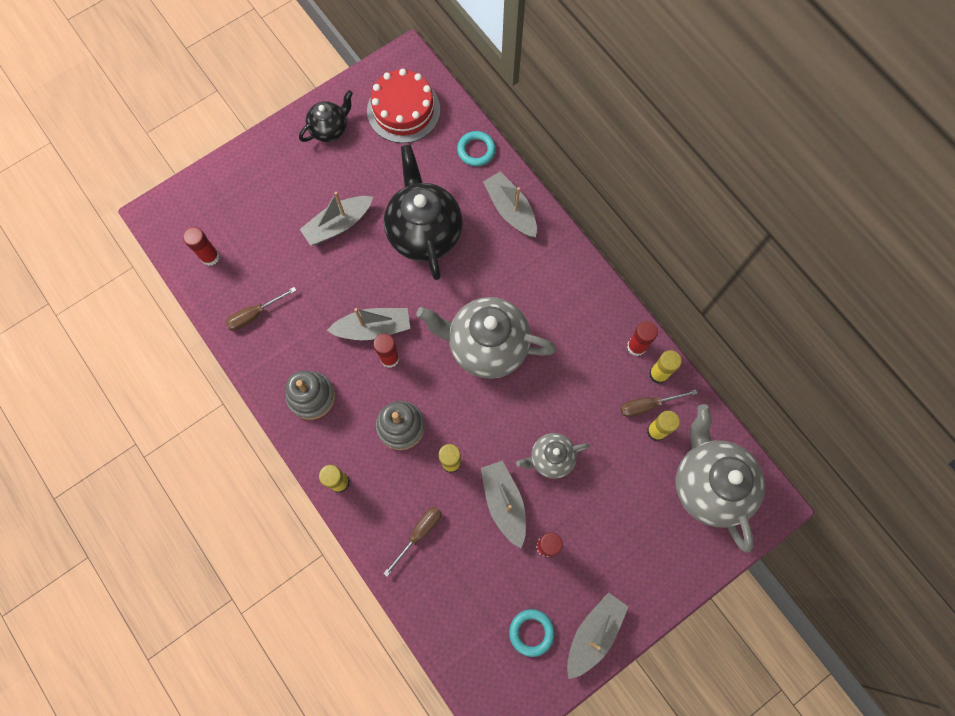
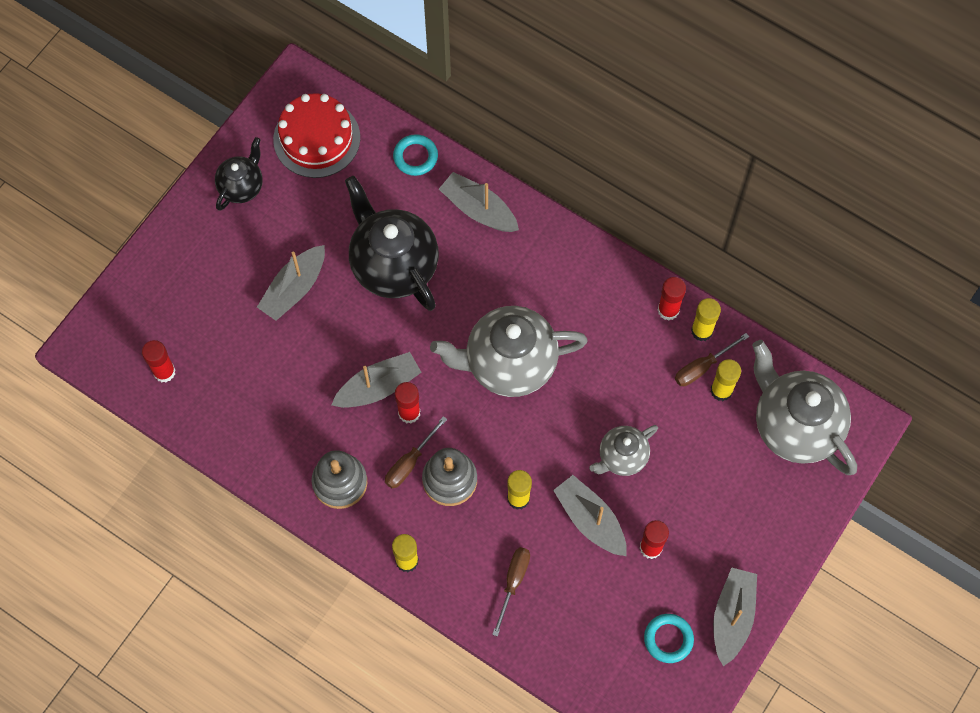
camera: 20 degrees left, 5 degrees down
(254, 315) = (241, 417): brown screwdriver -> brown screwdriver (409, 462)

